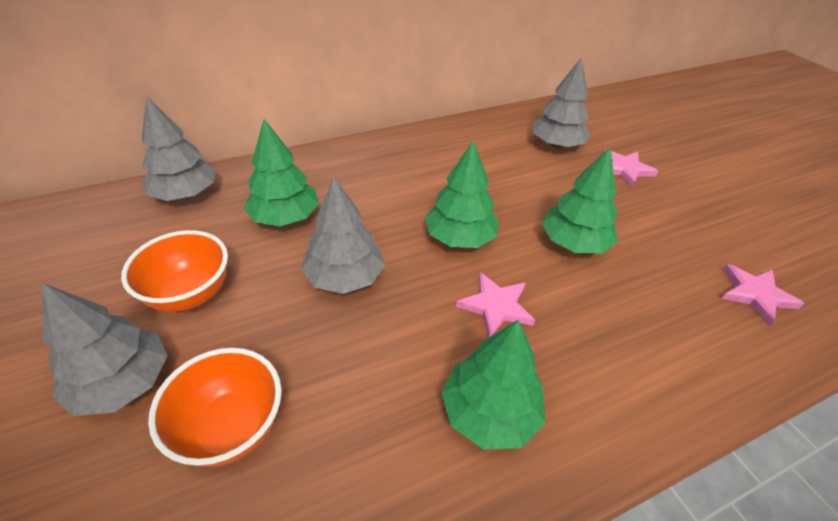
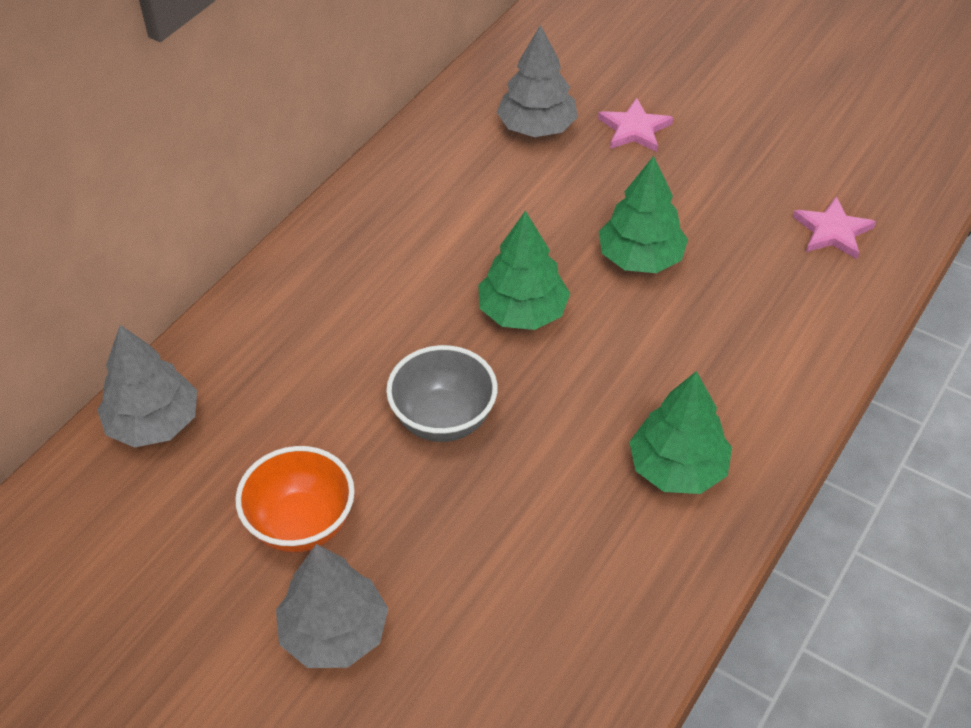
camera: 30 degrees left, 5 degrees up
(231, 427) = (475, 605): orange bowl -> none
(285, 217) = (309, 388): green tree -> none
(345, 277) = (443, 419): grey tree -> grey bowl
(496, 306) = (614, 369): pink star -> none

